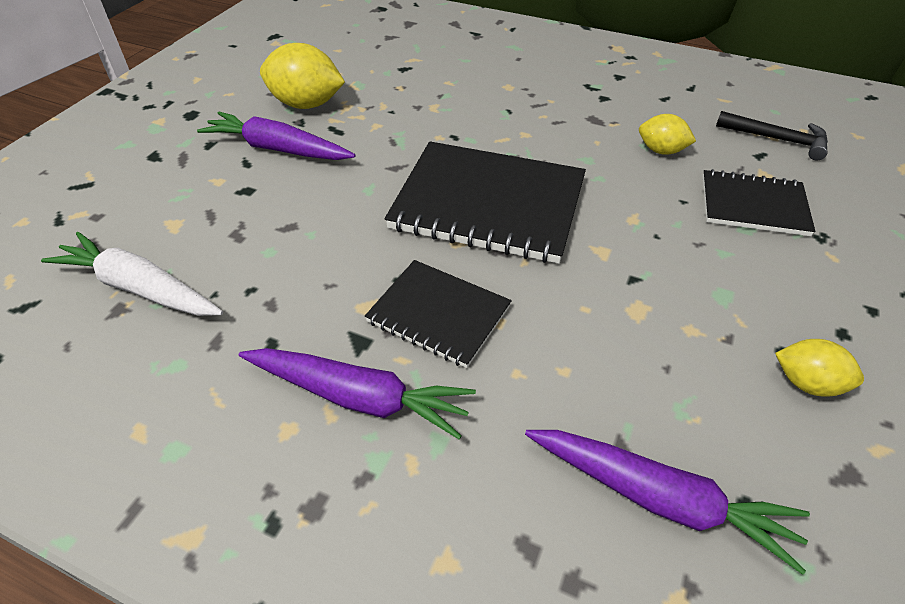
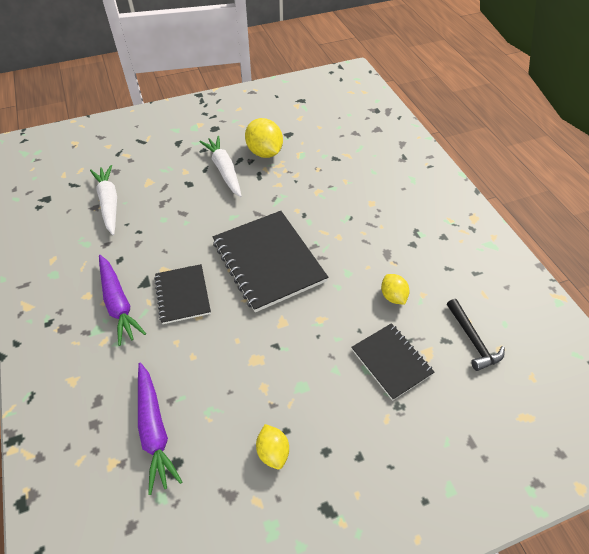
camera: 45 degrees right, 5 degrees up
(278, 149) = (224, 170): purple carrot -> white carrot

